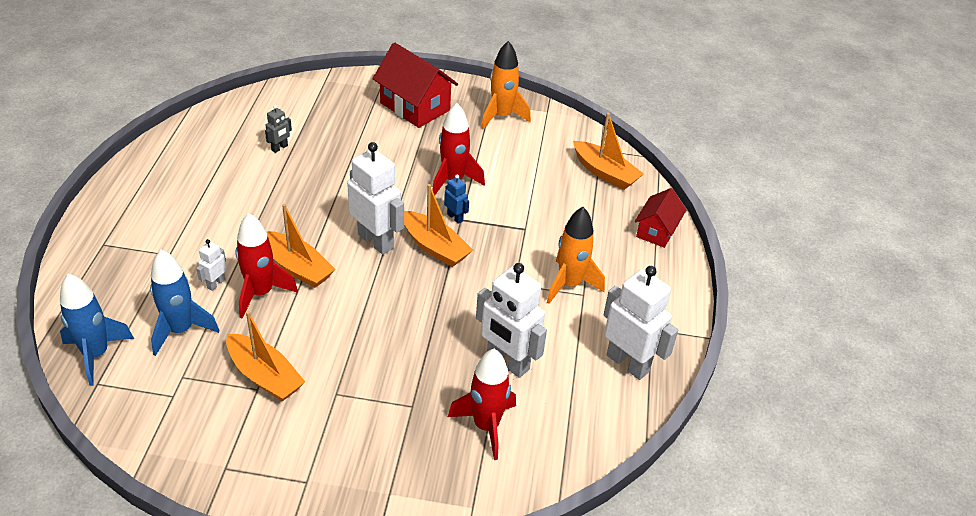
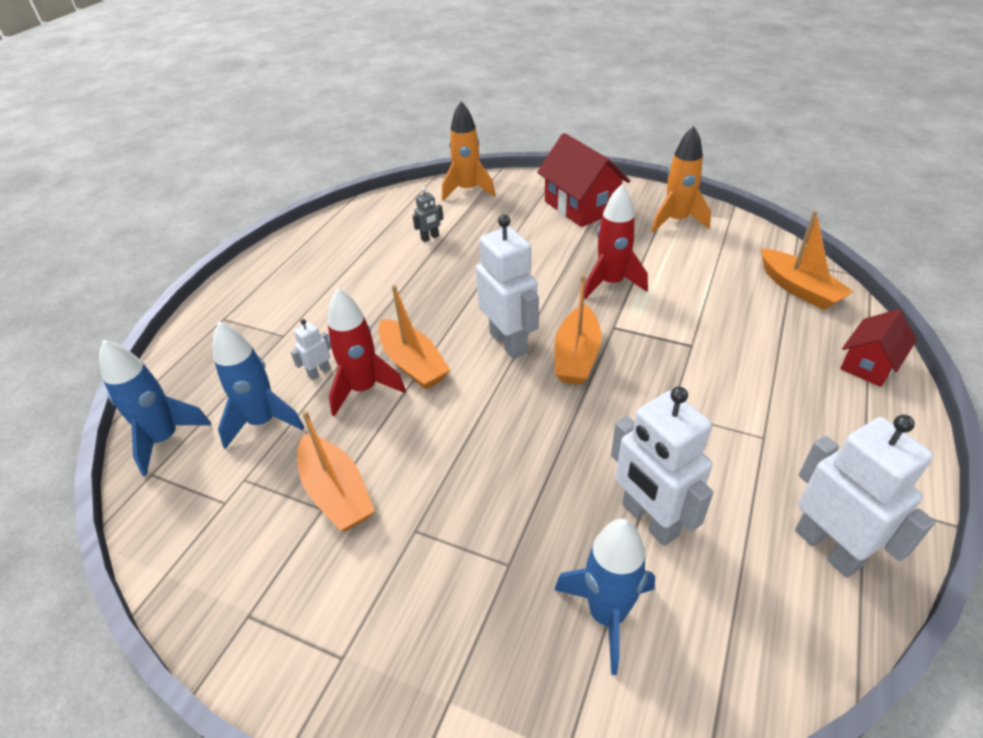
camera: 20 degrees right, 0 degrees up
(434, 247) = (576, 356): orange boat -> orange boat turned 45 degrees clockwise
(455, 217) = (607, 324): blue robot -> none
(486, 426) = (607, 614): red rocket -> blue rocket
(569, 285) = (745, 422): orange rocket -> orange rocket (467, 190)

